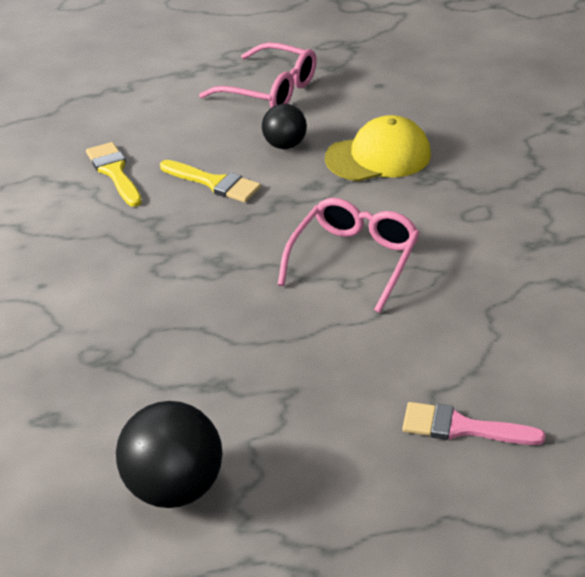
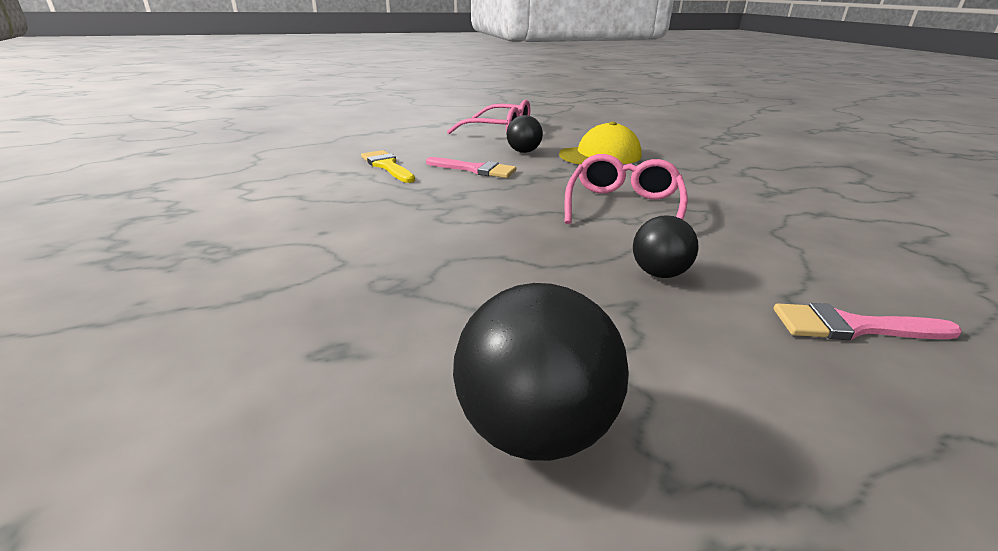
camera: 10 degrees left, 10 degrees down
(214, 183) = (475, 169): yellow brush -> pink brush
(335, 359) = (659, 273): none -> black ball

